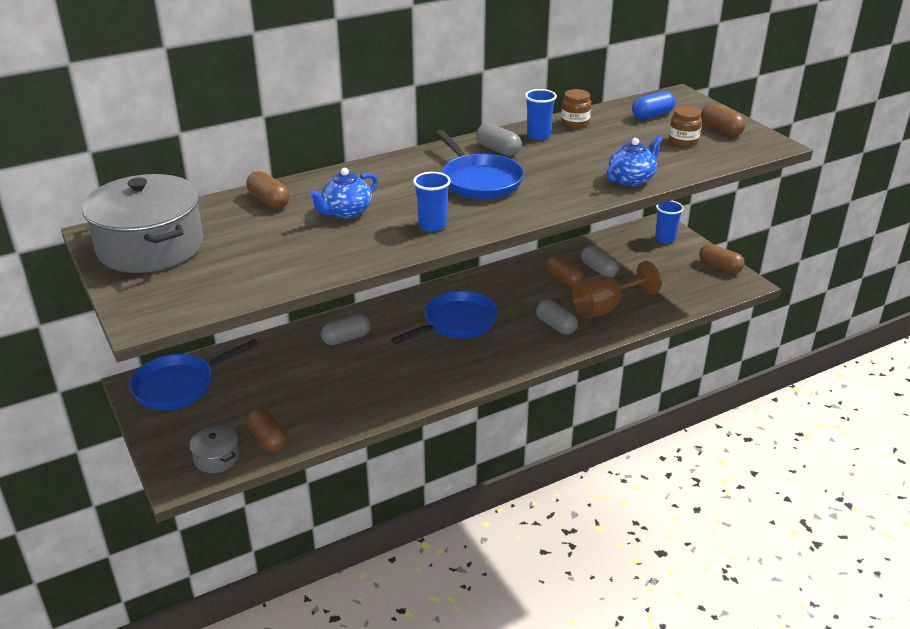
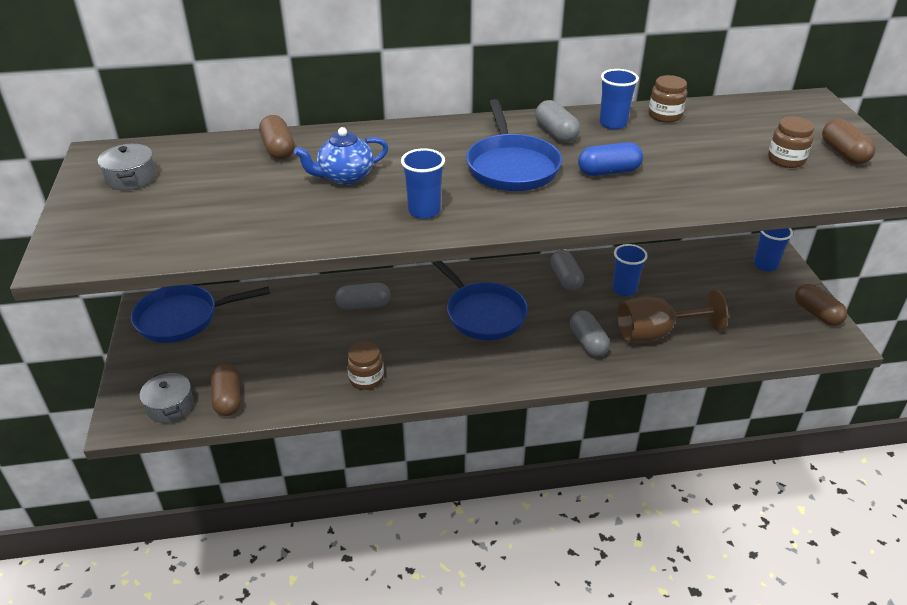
camera: 20 degrees right, 5 degrees up
(150, 247) = (131, 178): grey pot -> grey pot, size x0.44
(384, 395) = (366, 378): none -> brown jar
(456, 323) = (483, 313): blue pan -> blue pan turned 75 degrees clockwise
(564, 279) = (624, 289): brown capsule -> blue cup
(598, 270) = (669, 286): grey capsule -> grey capsule (565, 279)
(631, 179) = (692, 198): blue teapot -> none
(652, 115) = (765, 120): blue capsule -> blue capsule (608, 171)

